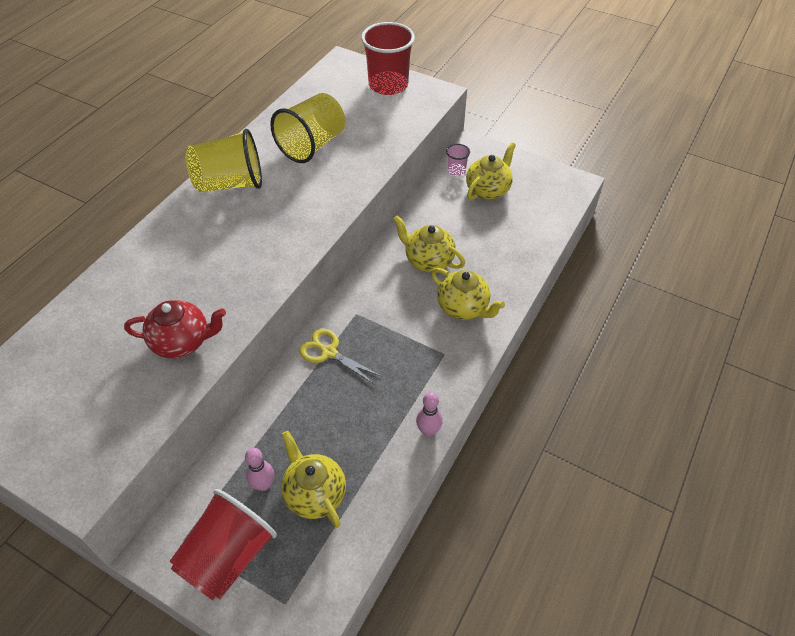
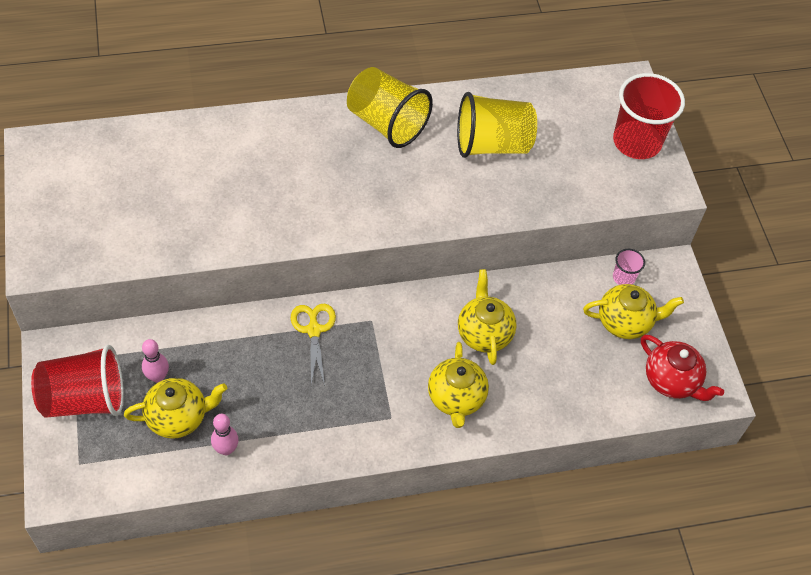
camera: 45 degrees right, 5 degrees up
(182, 342) = (202, 223): red teapot -> red teapot (672, 381)
(314, 494) = (178, 417): yellow teapot -> yellow teapot turned 60 degrees clockwise
(428, 431) = (302, 458): pink bowling pin -> pink bowling pin (226, 449)

